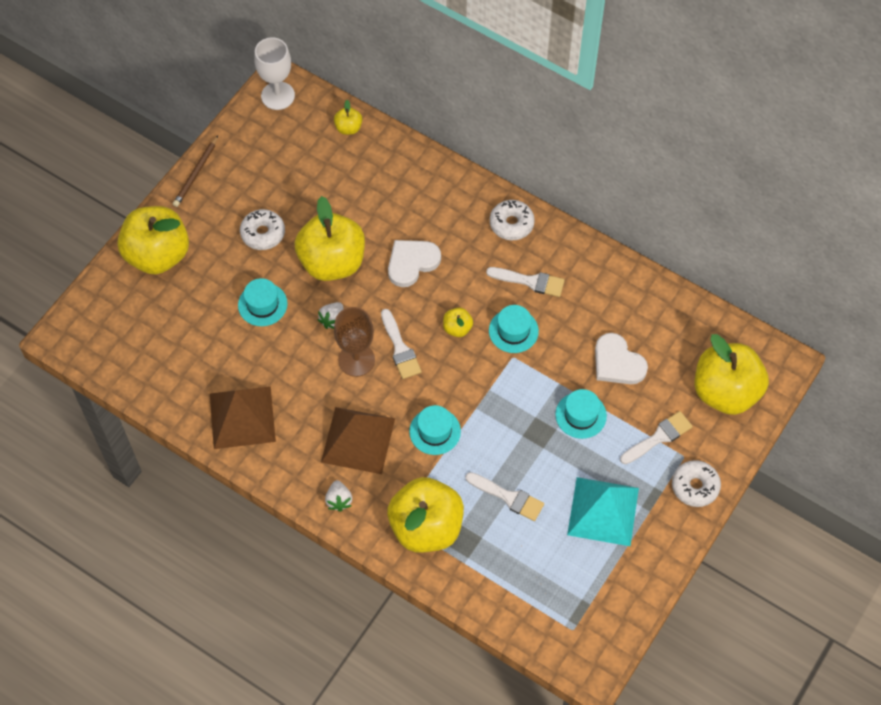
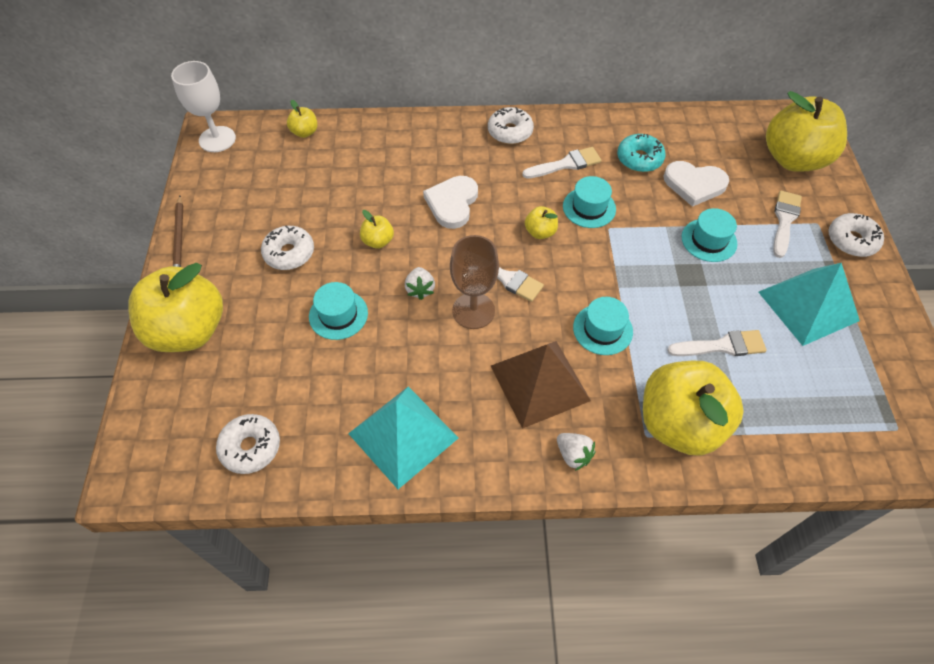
camera: 35 degrees left, 5 degrees down
(145, 364) = (251, 447): none -> white donut
(242, 417) = (403, 435): brown pyramid -> turquoise pyramid
(332, 262) = (378, 241): yellow apple -> yellow apple, size x0.43
(595, 313) = (639, 159): none -> turquoise donut

